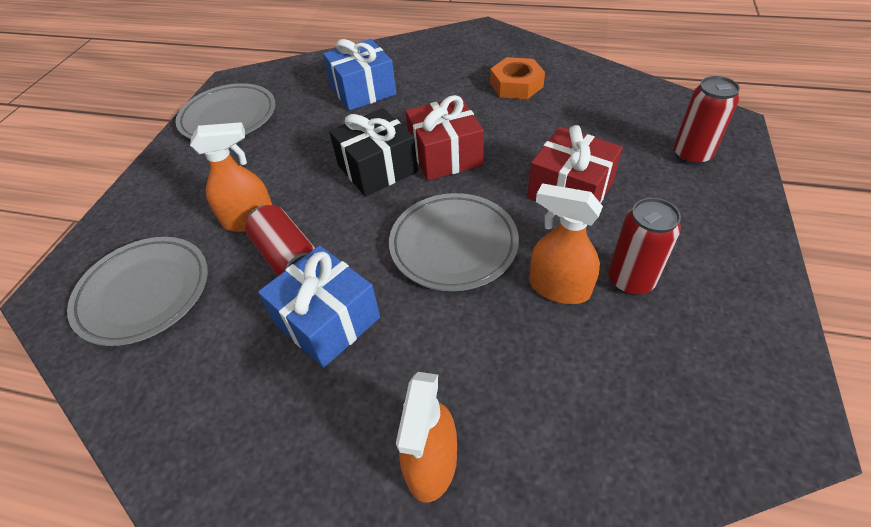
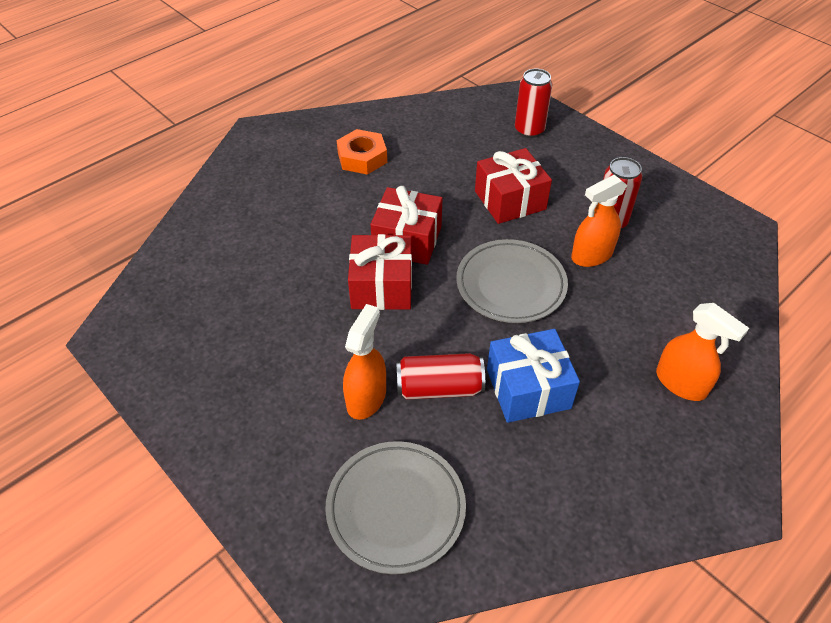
camera: 60 degrees left, 0 degrees up
(229, 117) = (181, 360): grey plate -> none
(363, 91) = (257, 246): blue gift -> none
(377, 168) = (382, 286): black gift -> red gift

